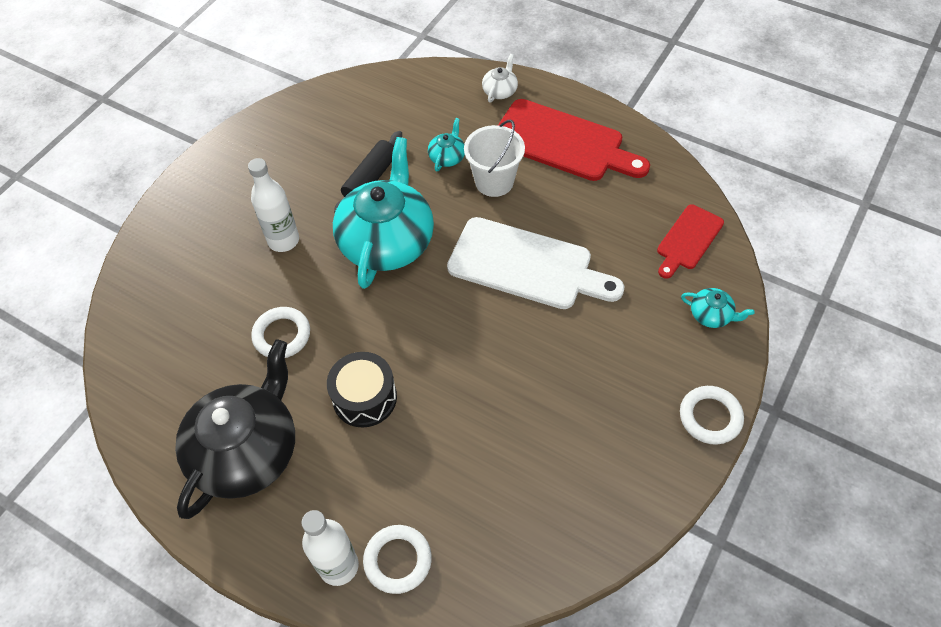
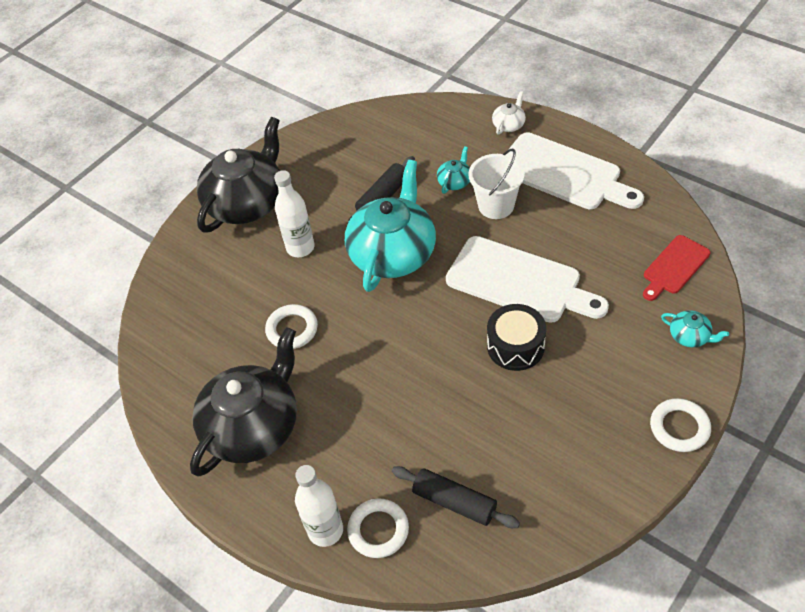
camera: 10 degrees right, 5 degrees down
(219, 192) = (247, 202): none -> black teapot
(364, 397) = (361, 388): black drum -> black drum (515, 346)
(479, 520) = (454, 502): none -> black rolling pin
(563, 142) = (564, 173): red cutting board -> white cutting board

